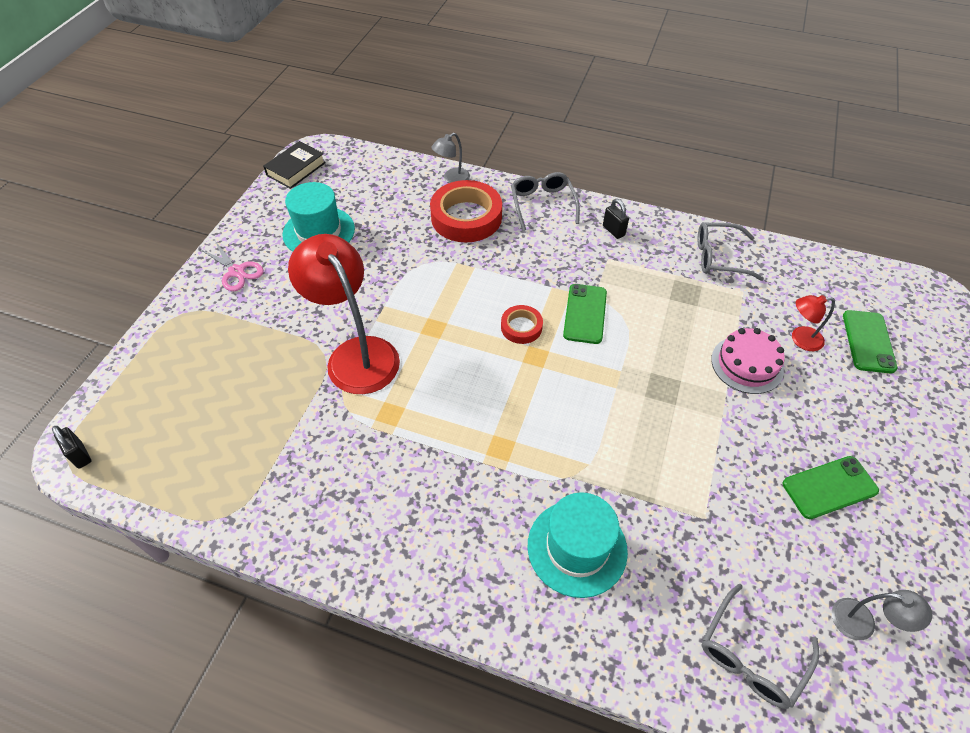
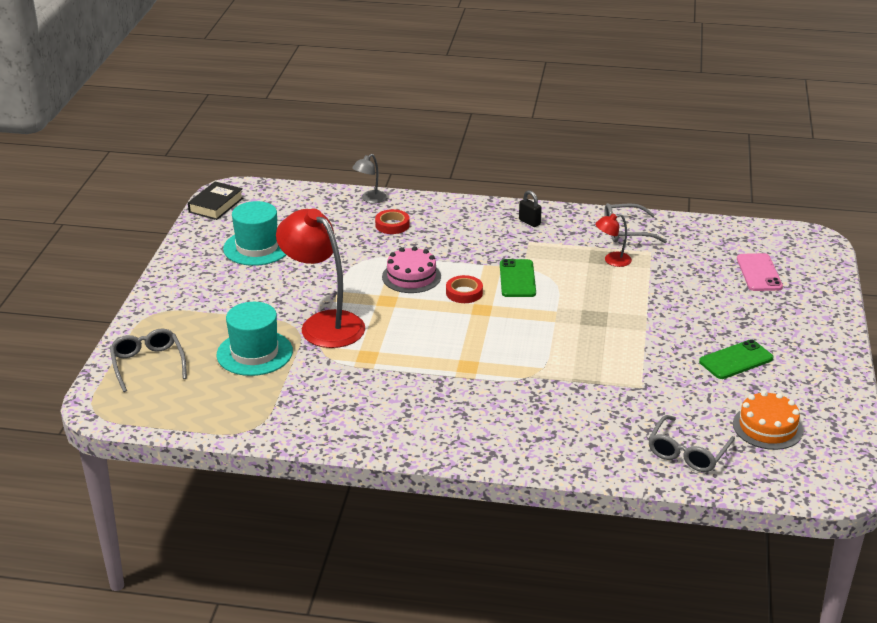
camera: 10 degrees left, 20 degrees down
(80, 455) = (106, 409): black padlock -> none
(236, 271) = (191, 282): pink scissors -> none
(466, 217) = (392, 225): red tape -> red tape, size x0.51
(542, 204) = (460, 209): grey glasses -> grey glasses (148, 364)
(577, 548) = (544, 414): turquoise hat -> turquoise hat (254, 353)
(747, 364) = (661, 297): pink cake -> pink cake (411, 276)
(800, 339) = (703, 277): red lamp -> red lamp (612, 260)
(862, 622) = (767, 427): grey lamp -> orange cake
(868, 341) = (759, 273): green phone -> pink phone

